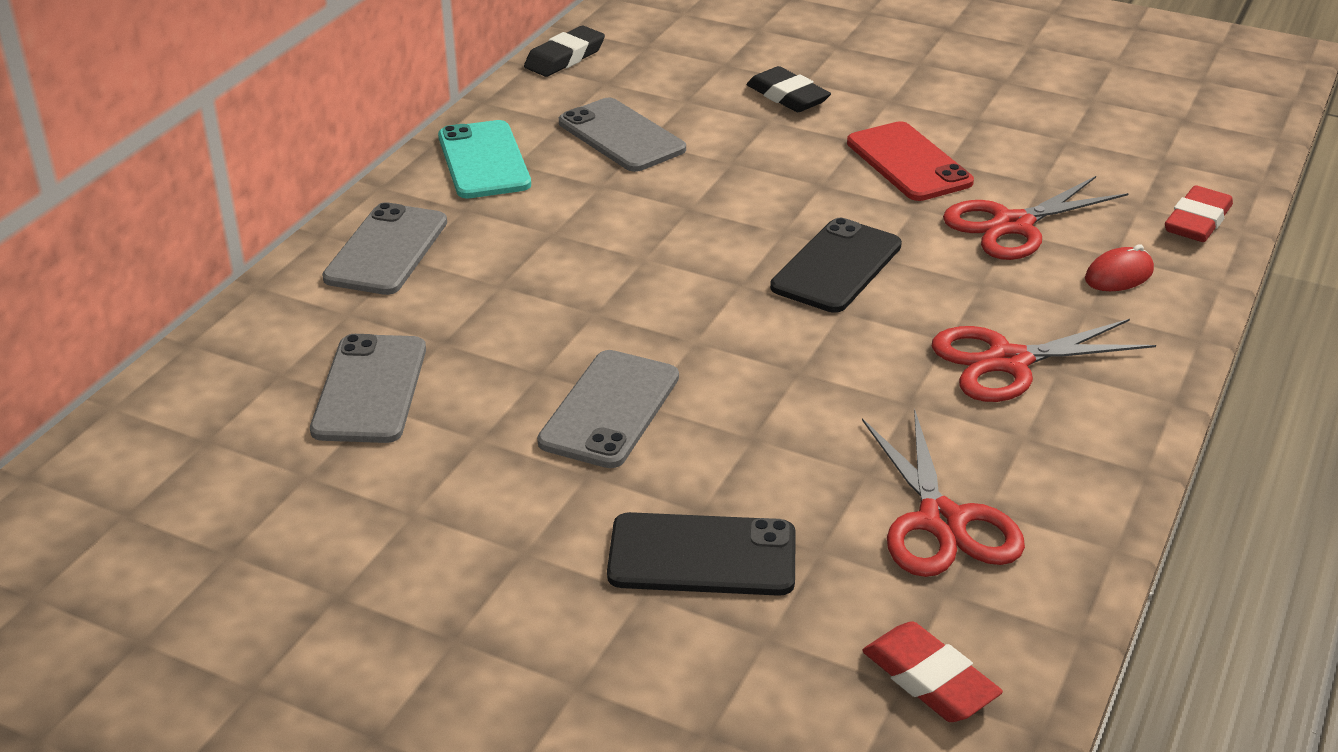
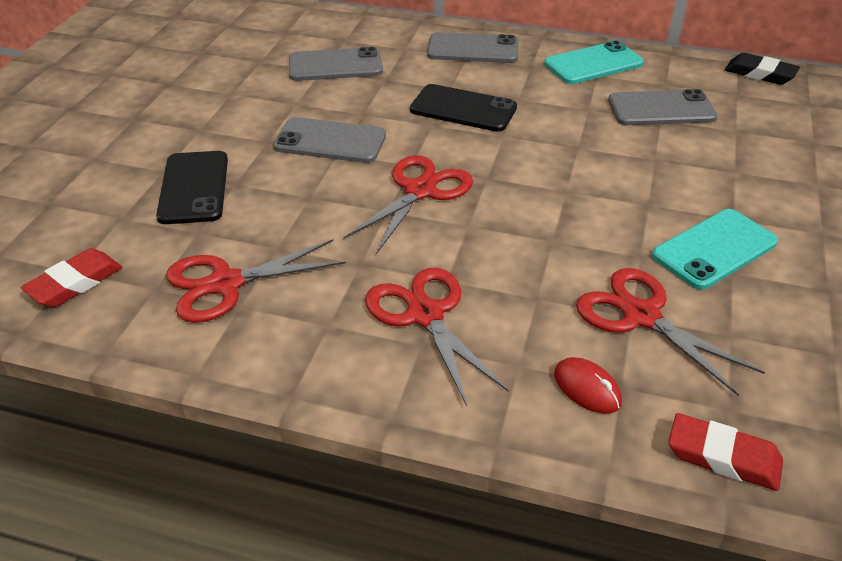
camera: 80 degrees right, 5 degrees up
(621, 136) = (661, 109): grey phone -> grey phone turned 45 degrees clockwise
(759, 339) = (420, 191): none -> red scissors
(787, 96) = (783, 177): black eraser -> none
(836, 266) = (528, 219): black phone -> black phone (463, 109)
(908, 162) = (714, 249): red phone -> turquoise phone

